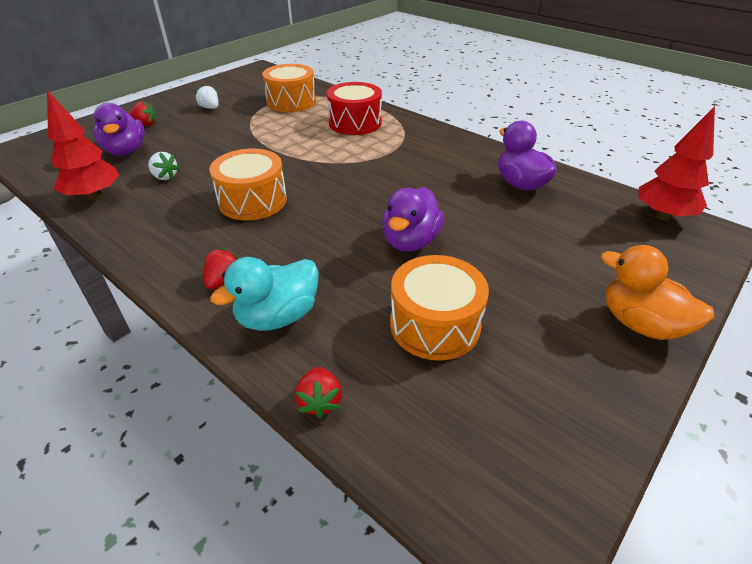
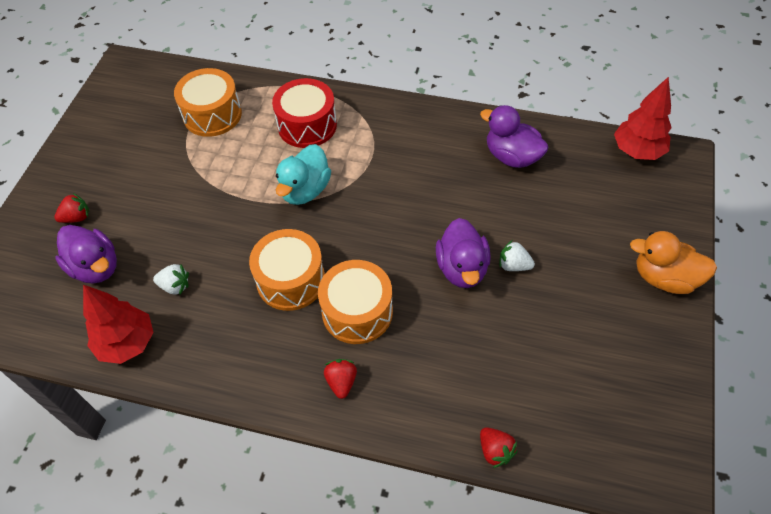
camera: 25 degrees left, 15 degrees up
(210, 108) = (128, 160): white strawberry -> white strawberry (513, 265)
(278, 316) = (412, 395): turquoise duck -> turquoise duck (305, 190)
(435, 325) = (531, 346): orange drum -> orange drum (357, 312)

